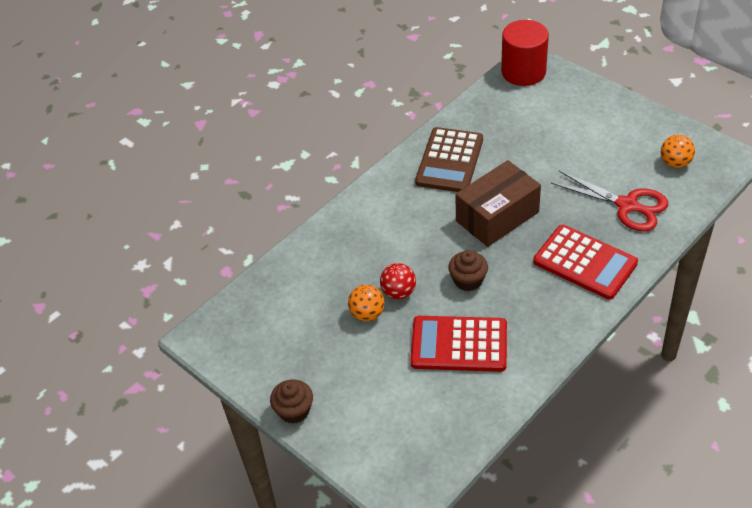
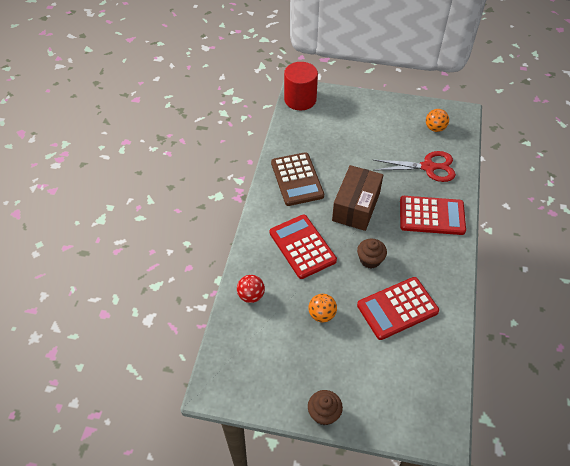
camera: 35 degrees left, 5 degrees up
(398, 292) = (331, 289): red ball -> red ball (251, 295)
(400, 235) = (302, 246): none -> red calculator

